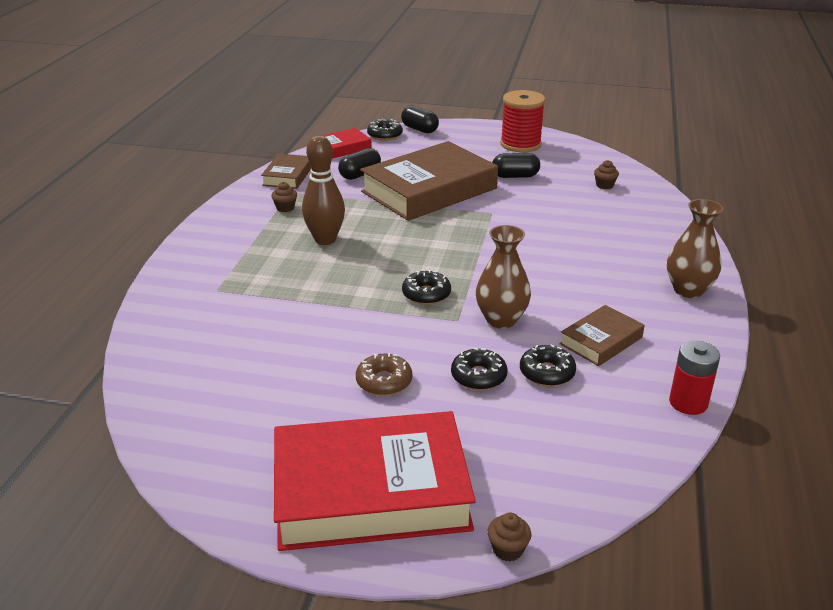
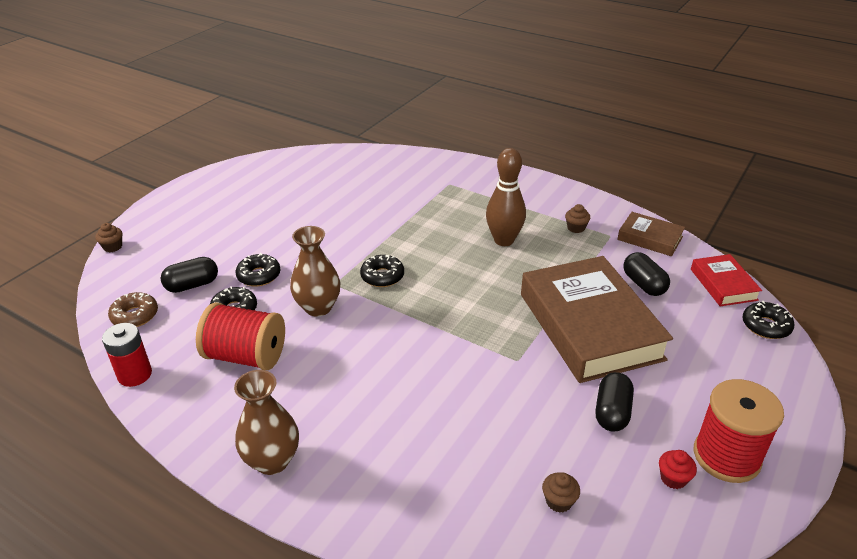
camera: 110 degrees right, 5 degrees up
(371, 491) = (199, 212): red book -> none
(384, 381) = (288, 234): brown donut -> brown donut (135, 316)
(419, 129) = (788, 363): black capsule -> black capsule (192, 285)
(552, 157) = (673, 478): none -> red cupcake
(601, 341) = (246, 356): brown book -> red spool

